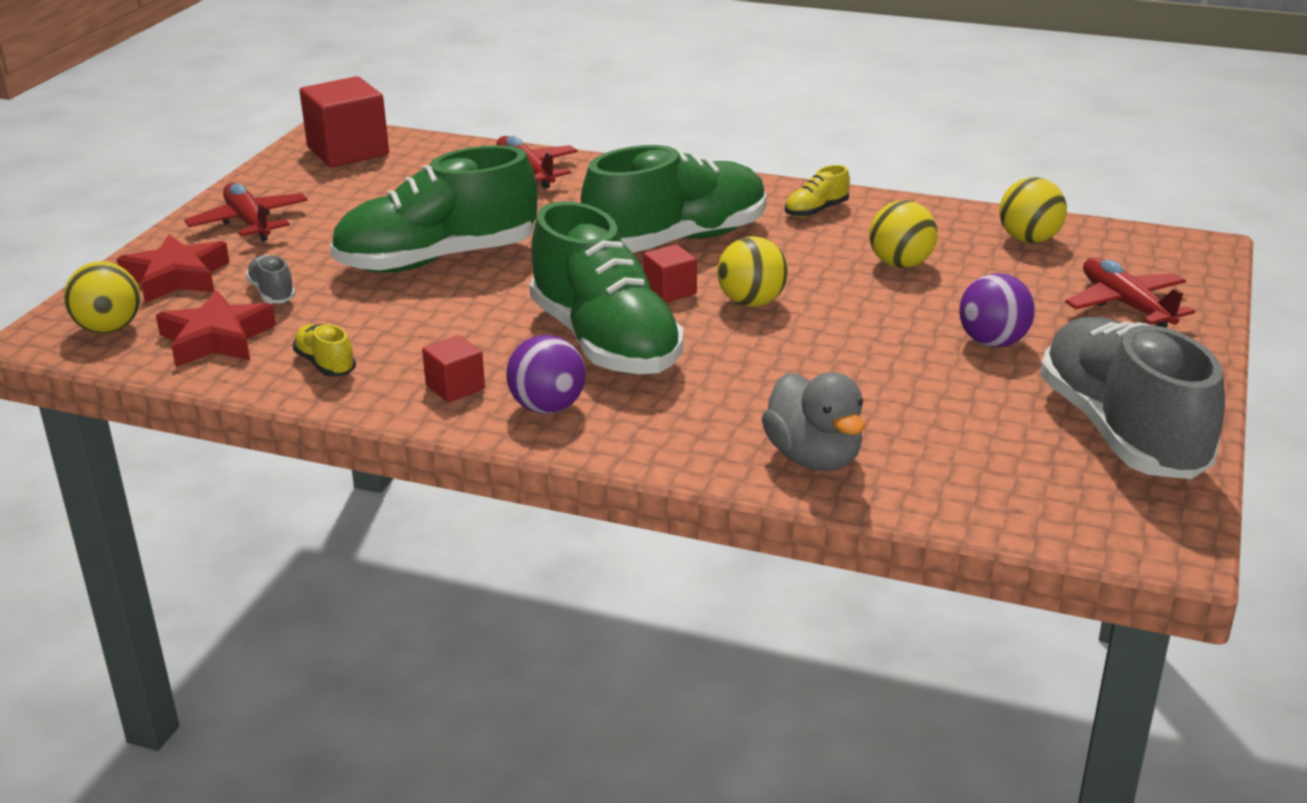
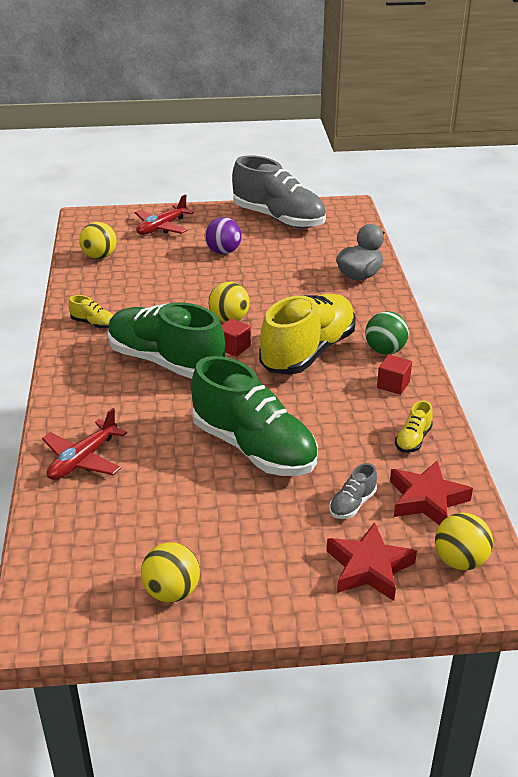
camera: 115 degrees left, 5 degrees up
(249, 222) = (256, 576): red plane -> none
(348, 151) = (79, 585): red cube -> none
(547, 408) = (385, 350): purple ball -> green ball
(605, 342) = (308, 352): green shoe -> yellow shoe
(900, 264) = (153, 286): yellow ball -> yellow ball (172, 592)
(1120, 431) = (279, 219): grey shoe -> grey shoe turned 105 degrees counterclockwise

